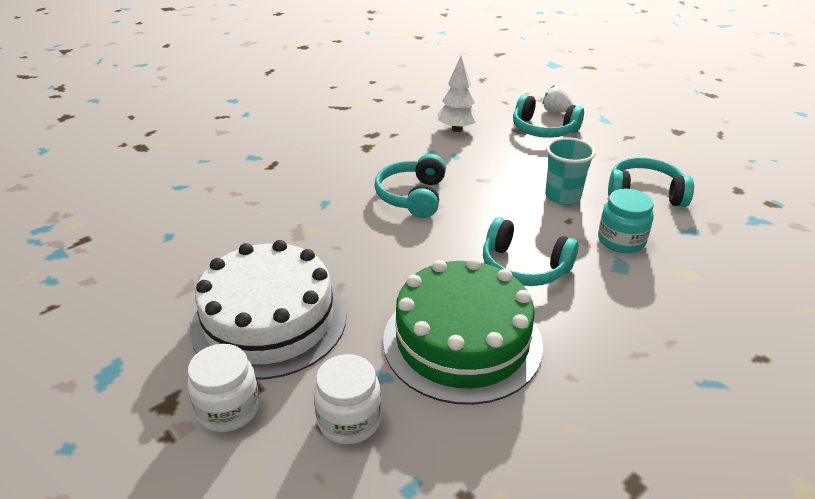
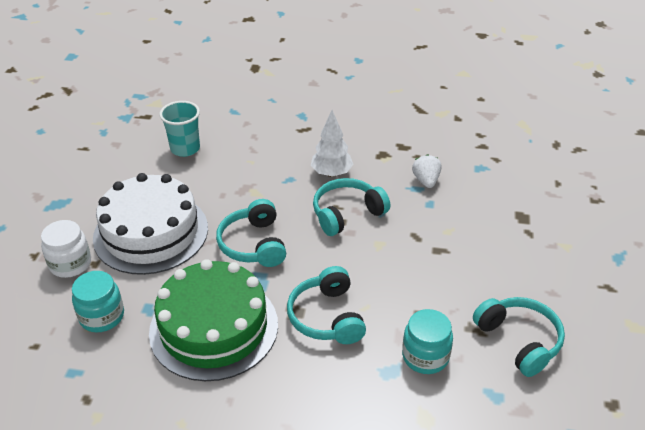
camera: 50 degrees right, 5 degrees up
(349, 420) = (102, 316): white jar -> turquoise jar
(457, 129) = (471, 182): white tree -> white tree (331, 173)
(543, 130) = (542, 229): turquoise headphones -> turquoise headphones (253, 244)
(556, 111) = (586, 220): white strawberry -> white strawberry (426, 181)
(562, 196) = (448, 292): turquoise cup -> turquoise cup (185, 148)

